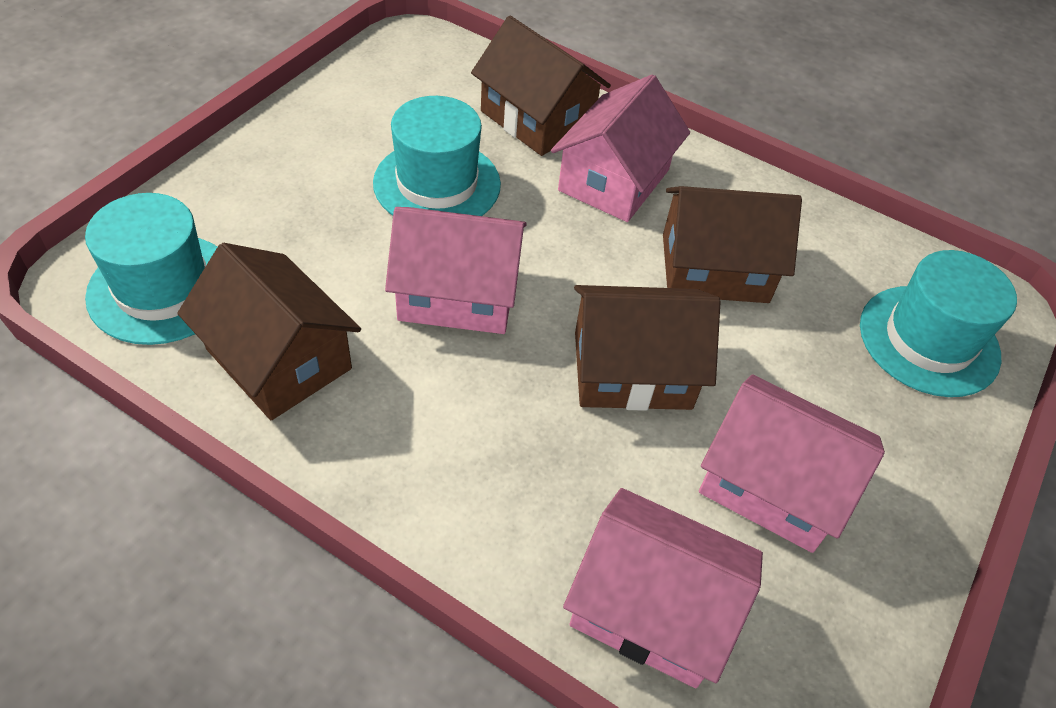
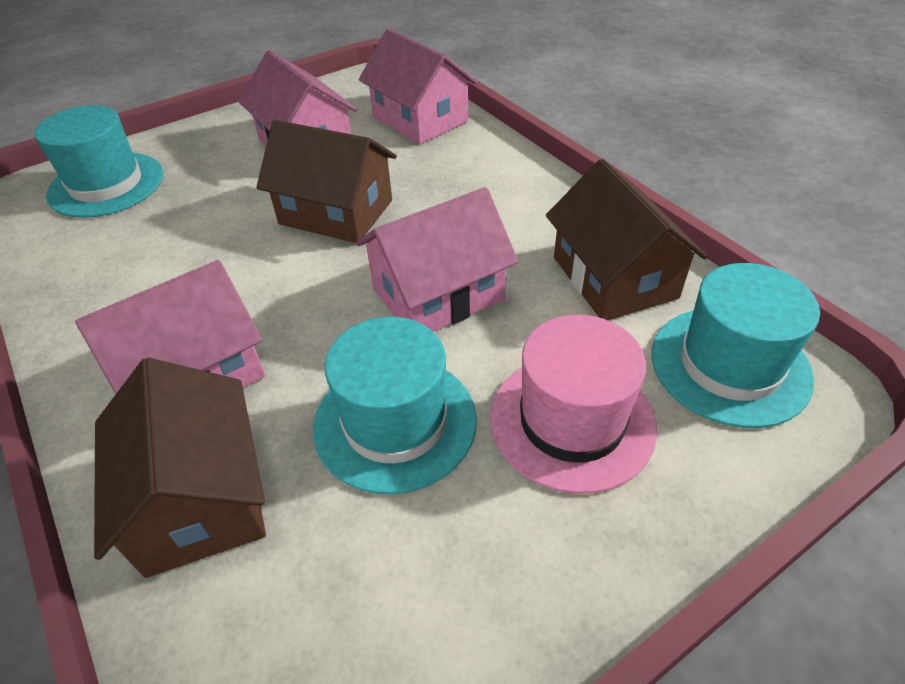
camera: 150 degrees left, 5 degrees down
(301, 213) = (572, 421): none -> pink hat
(458, 294) = (438, 294): pink house -> pink house turned 60 degrees counterclockwise
(714, 268) = (196, 264): brown house -> none

